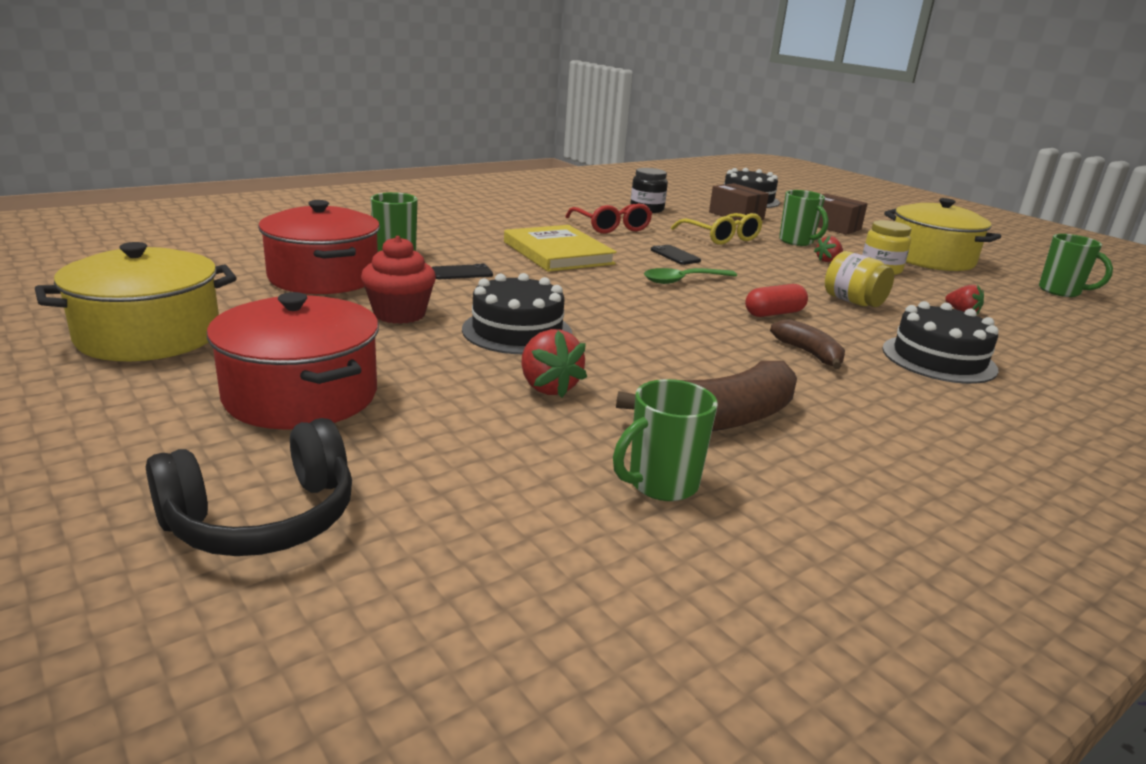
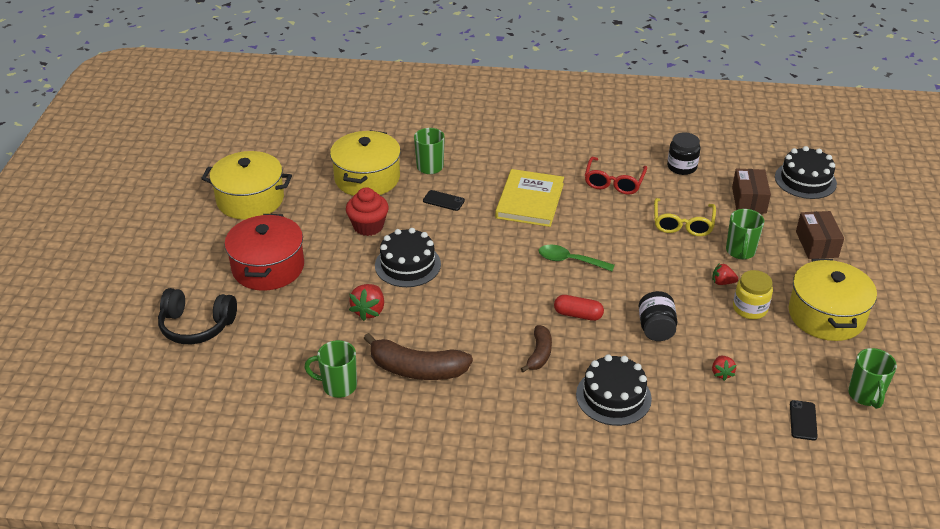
camera: 45 degrees right, 15 degrees up
(324, 277) = (367, 178): red pot -> yellow pot
(675, 255) = (608, 232): black phone -> black phone (803, 420)
(853, 301) = (656, 329): yellow jar -> black jar

